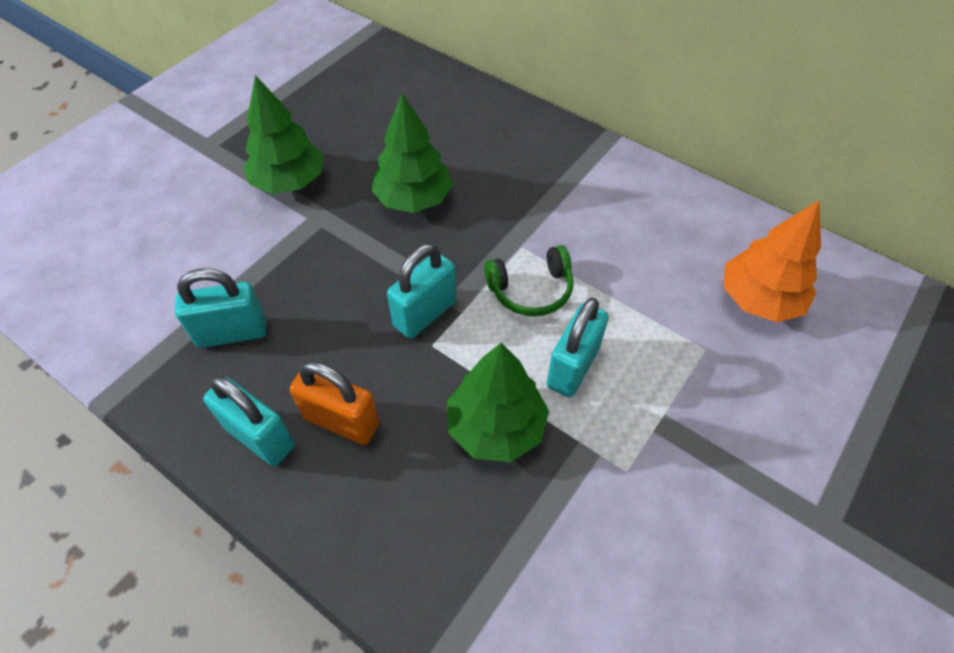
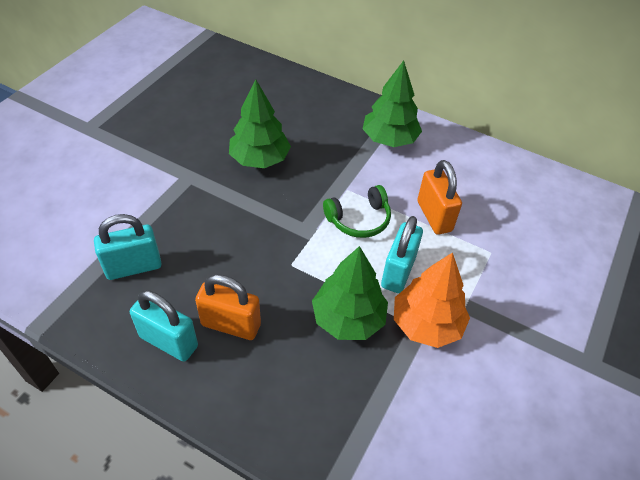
camera: 10 degrees left, 5 degrees down
(289, 181) = (160, 151): green tree -> green tree (389, 139)
(425, 313) = (282, 242): turquoise padlock -> none
(633, 292) = (434, 216): none -> orange padlock
(759, 299) = (524, 215): orange tree -> orange tree (426, 324)

